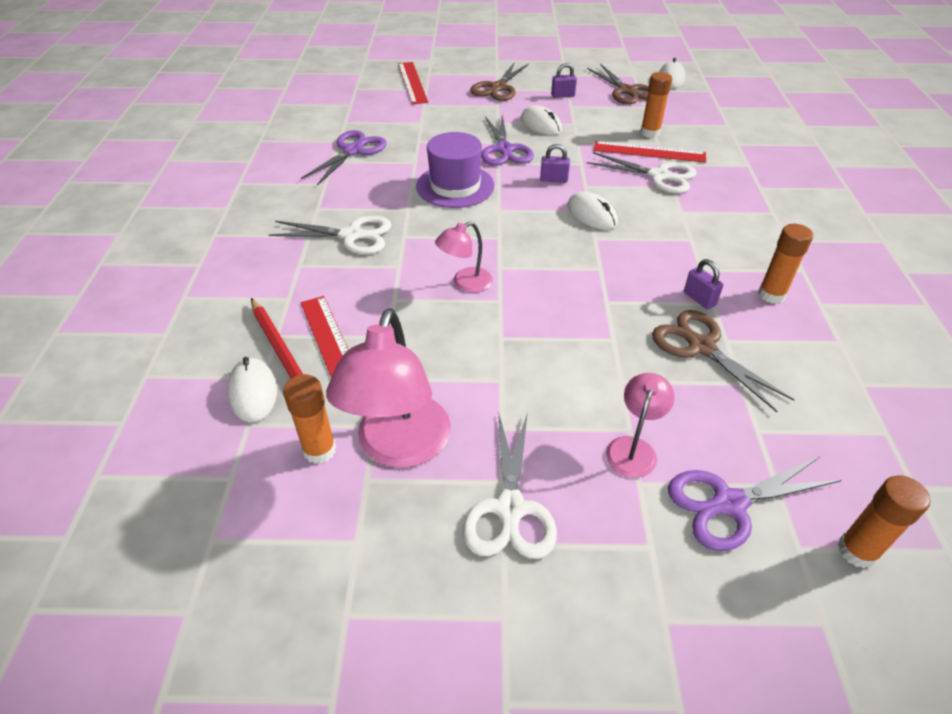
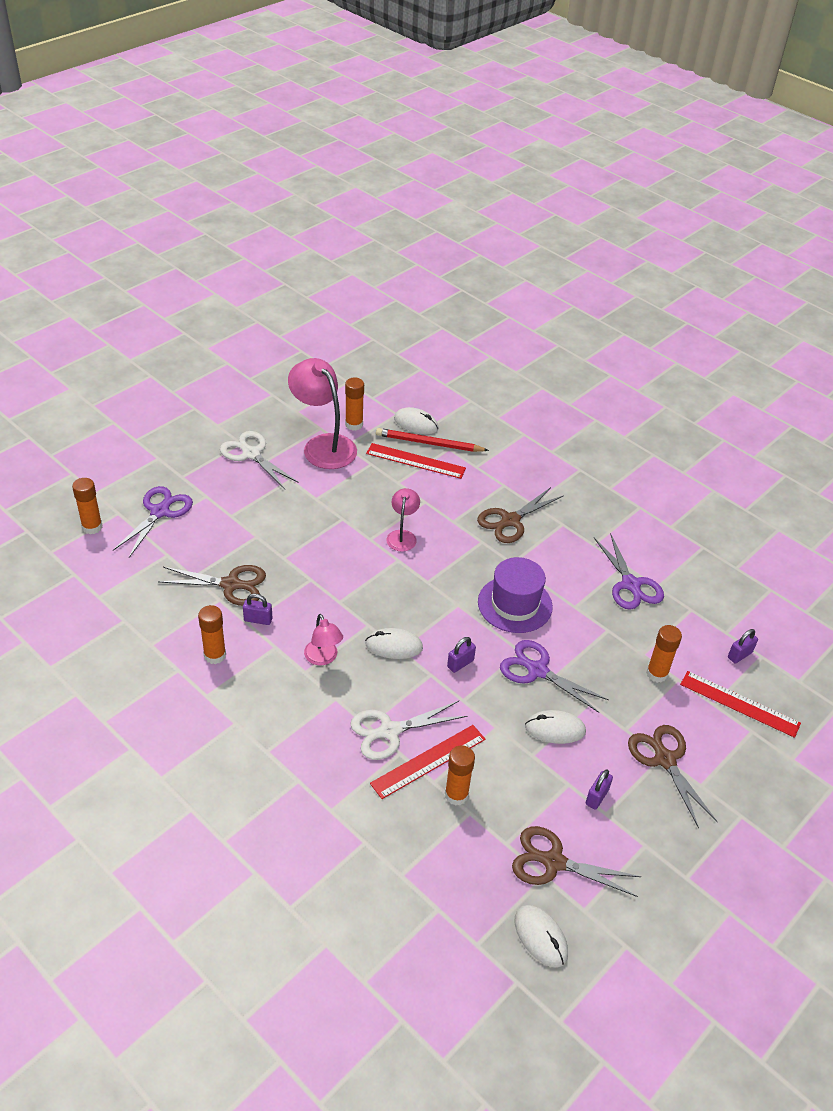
camera: 130 degrees right, 0 degrees up
(351, 235) = (510, 521): white scissors -> brown scissors
(366, 94) = (739, 655): none -> purple padlock
(431, 112) = (657, 674): none -> orange glue stick
(633, 448) = (221, 508): pink lamp -> pink lamp (323, 658)

